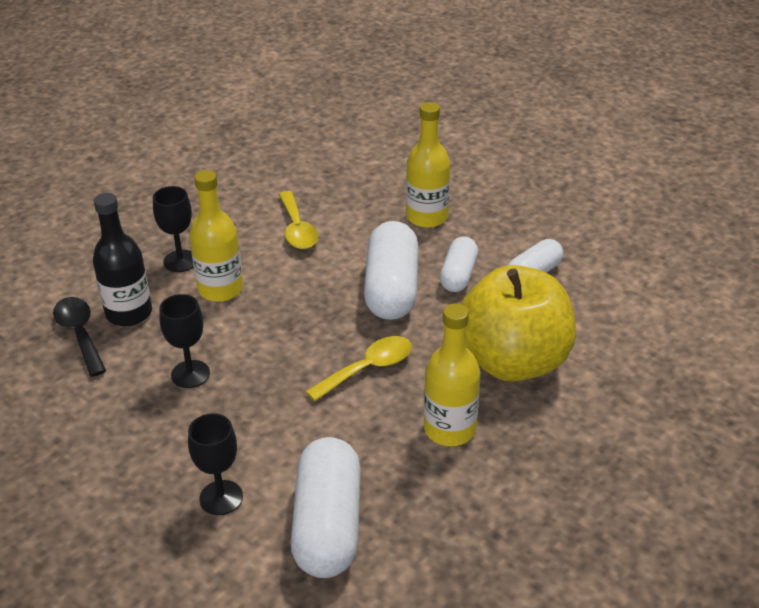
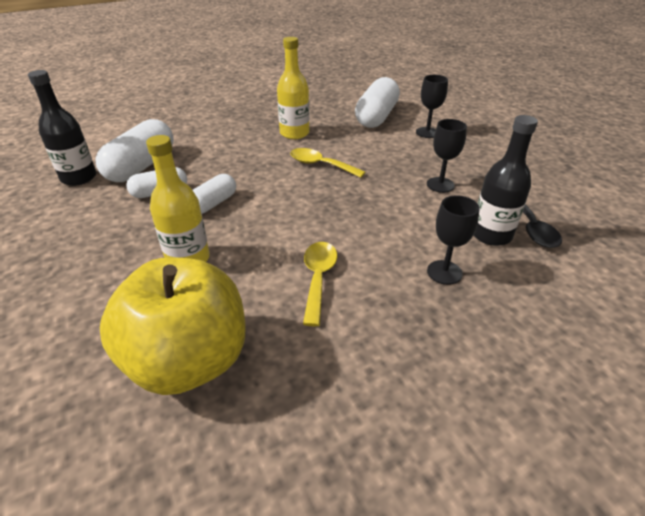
camera: 160 degrees left, 0 degrees up
(220, 289) = (409, 237): yellow bottle -> none
(368, 368) = (320, 165): yellow spoon -> yellow spoon turned 45 degrees clockwise
(391, 289) = (270, 206): white capsule -> white capsule (141, 166)
(513, 361) = (231, 151): yellow apple -> yellow apple (189, 360)
(652, 268) = (79, 178): none -> black bottle

